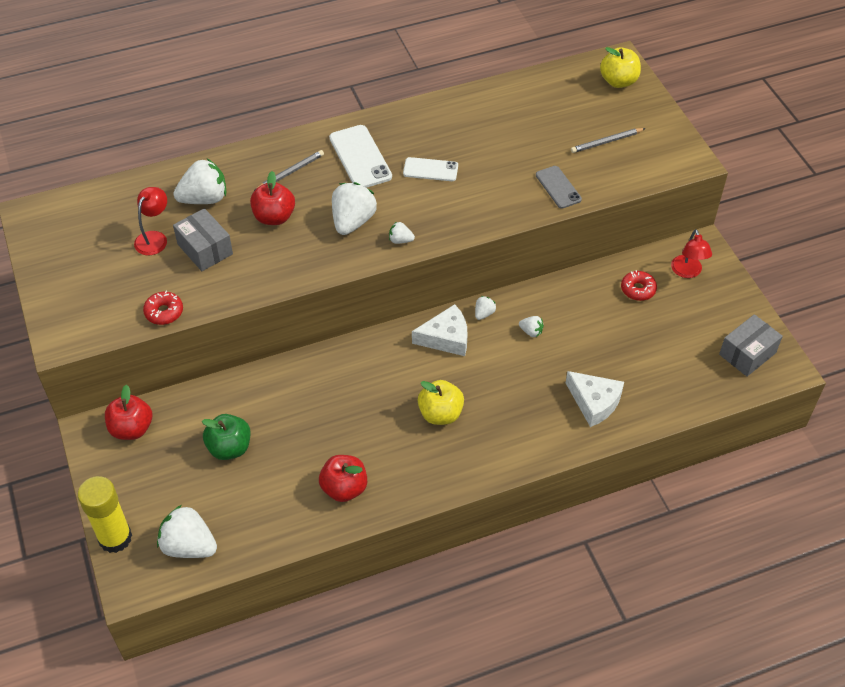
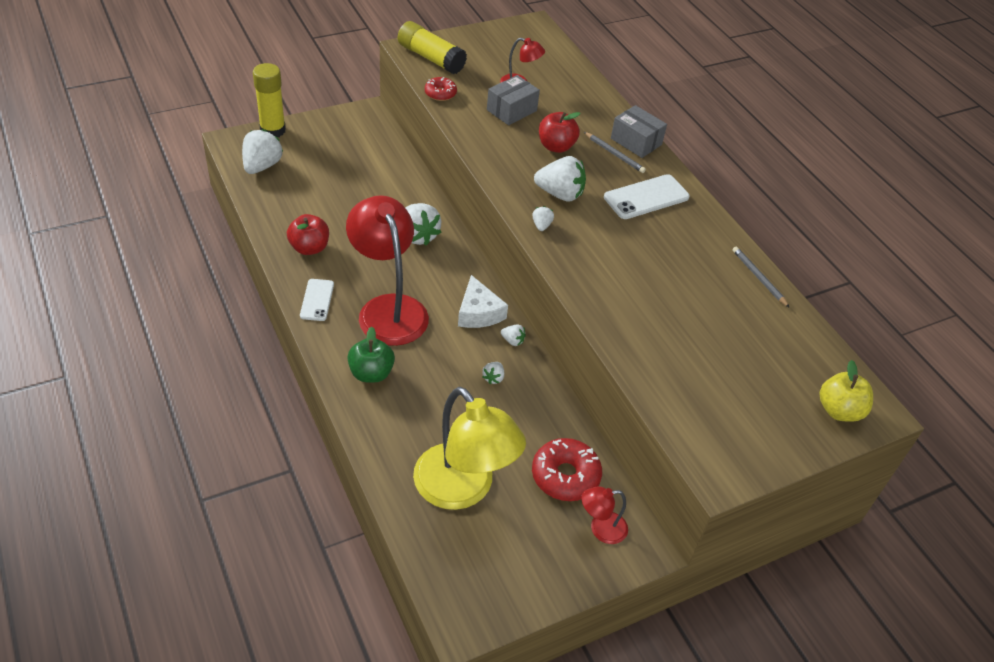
camera: 80 degrees right, 5 degrees down
(87, 319) = (431, 58): none -> yellow glue stick
(132, 428) = (371, 130): red apple -> none
(204, 199) = (570, 107): white strawberry -> white strawberry (418, 236)
(229, 448) = (352, 181): green apple -> green apple (371, 373)
(430, 170) = (642, 246): white phone -> white phone (317, 300)
(440, 414) = (388, 309): yellow apple -> red lamp
(558, 187) = (641, 346): grey phone -> none
(594, 402) = (405, 428): white cheese -> none
(606, 142) = (727, 393): grey pencil -> grey pencil (759, 278)
(638, 289) = (565, 476): red donut -> red donut, size x1.70
(658, 361) = (463, 489): none -> yellow lamp
(747, 354) = (482, 582): grey box -> grey box (636, 141)

